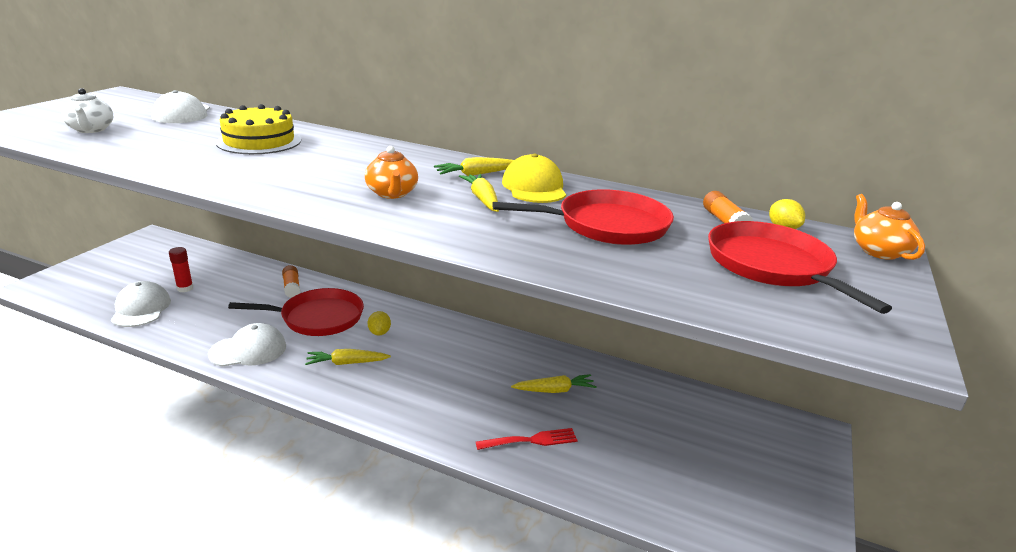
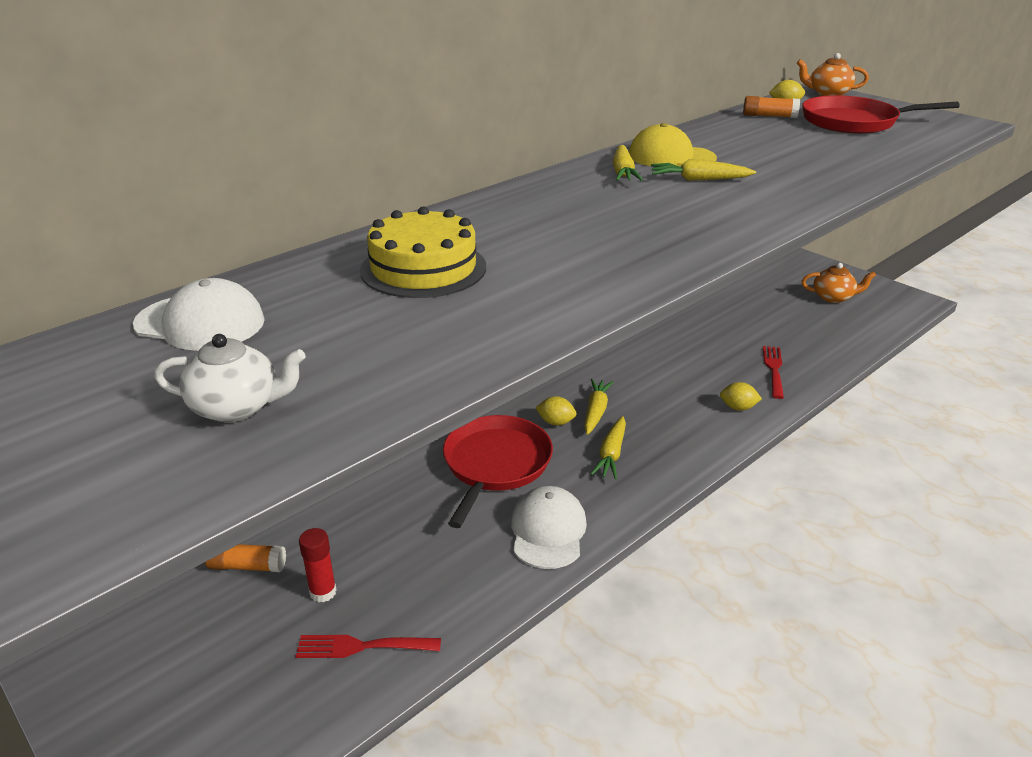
camera: 65 degrees left, 5 degrees up
(141, 309) = (362, 646): white cap -> red fork
(292, 287) = (396, 479): orange glue stick -> orange glue stick (247, 566)
(392, 193) = (671, 213): orange teapot -> orange teapot (833, 297)
(446, 422) = (738, 408): none -> yellow lemon
(554, 390) = (704, 341): yellow carrot -> yellow carrot (595, 412)
(607, 225) = (772, 149): red pan -> none

